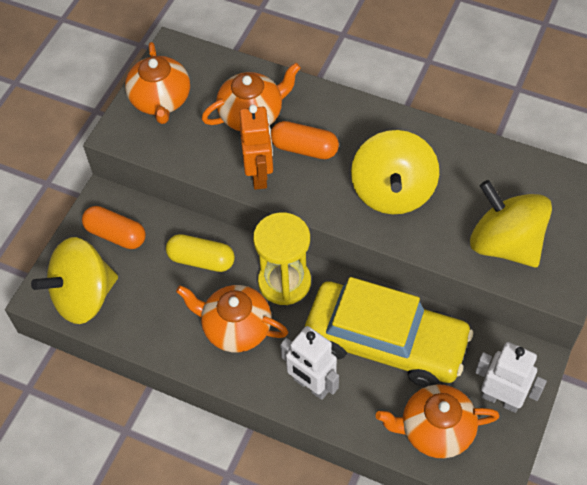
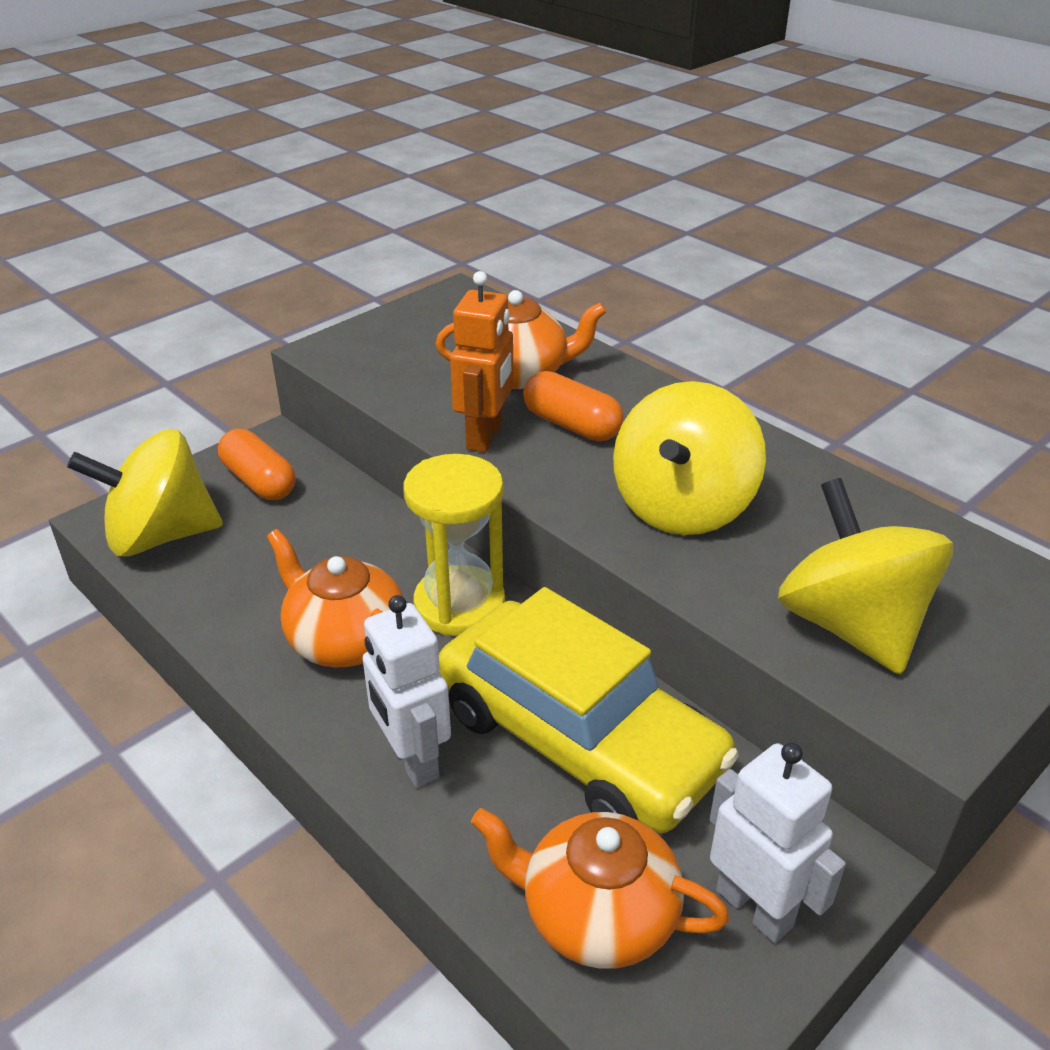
camera: 20 degrees right, 20 degrees down
(160, 100) = (404, 333): orange teapot -> none
(201, 260) = (354, 542): yellow capsule -> none

